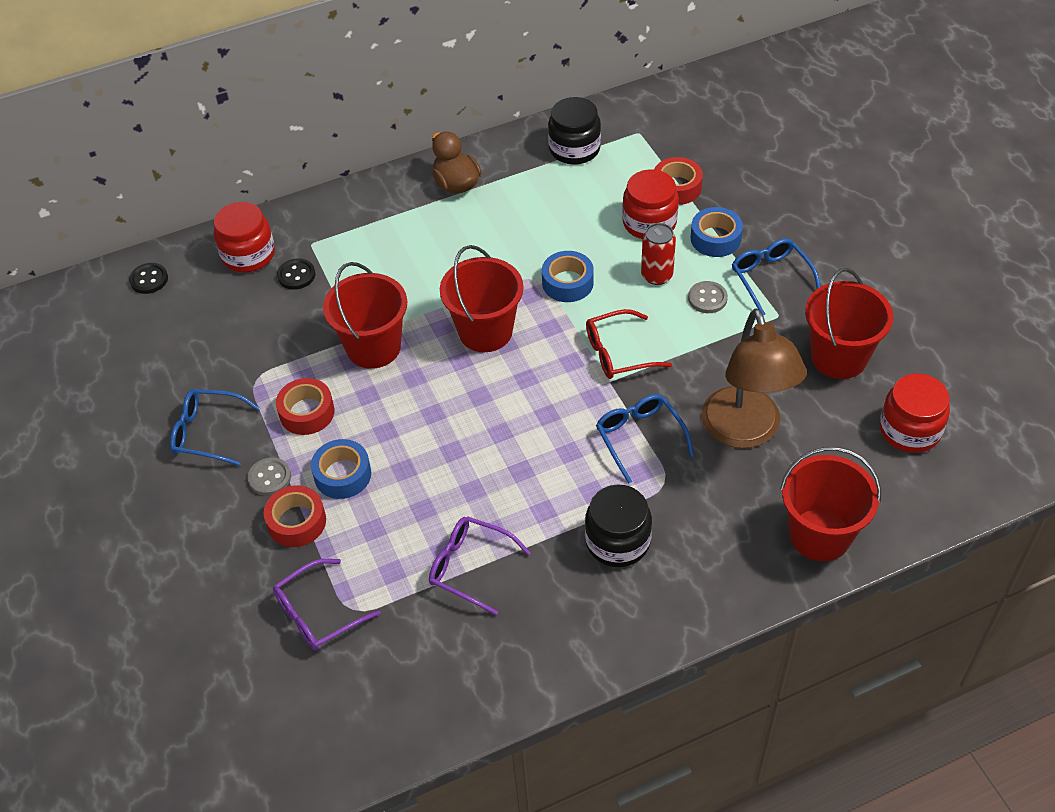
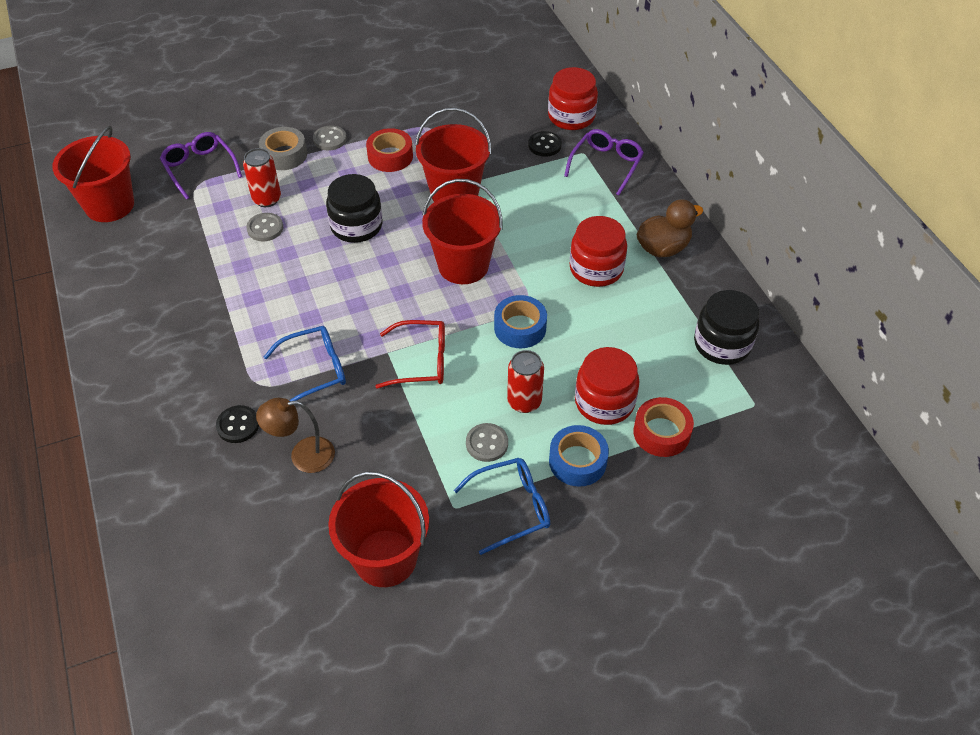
camera: 90 degrees right, 0 degrees up
(149, 279) = (546, 65): black button -> black button (238, 425)
(207, 432) = (381, 105): blue glasses -> none
(297, 522) = (284, 155): red tape -> grey tape
(342, 475) = (322, 178): blue tape -> none
(379, 526) = (267, 199): none -> red can
(431, 519) = (265, 228): none -> grey button
(470, 567) = (212, 250): purple glasses -> purple glasses (606, 165)
(617, 541) = (206, 345): black jar -> black jar (356, 226)
(618, 353) = (422, 361): red glasses -> red glasses turned 105 degrees clockwise
(745, 432) = (303, 456): brown lamp -> brown lamp, size x0.54
(820, 535) = (165, 502): red bucket -> red bucket (109, 205)
(909, 430) = (270, 611): red jar -> red jar (596, 269)

